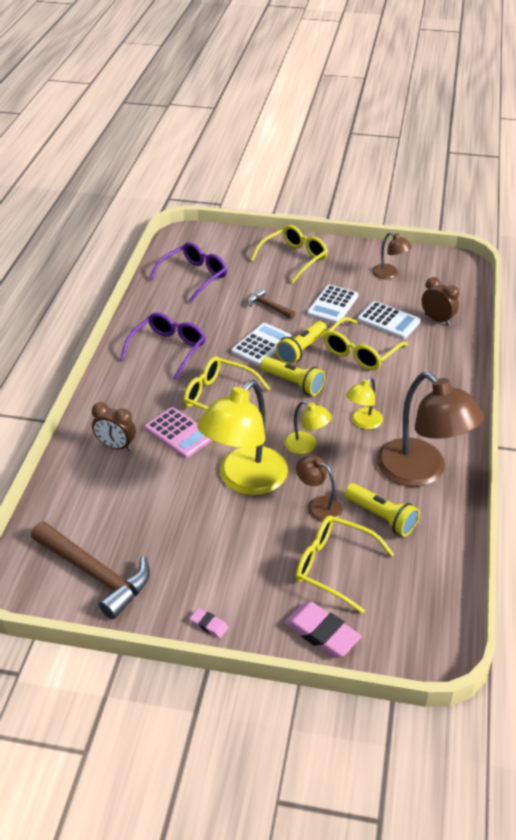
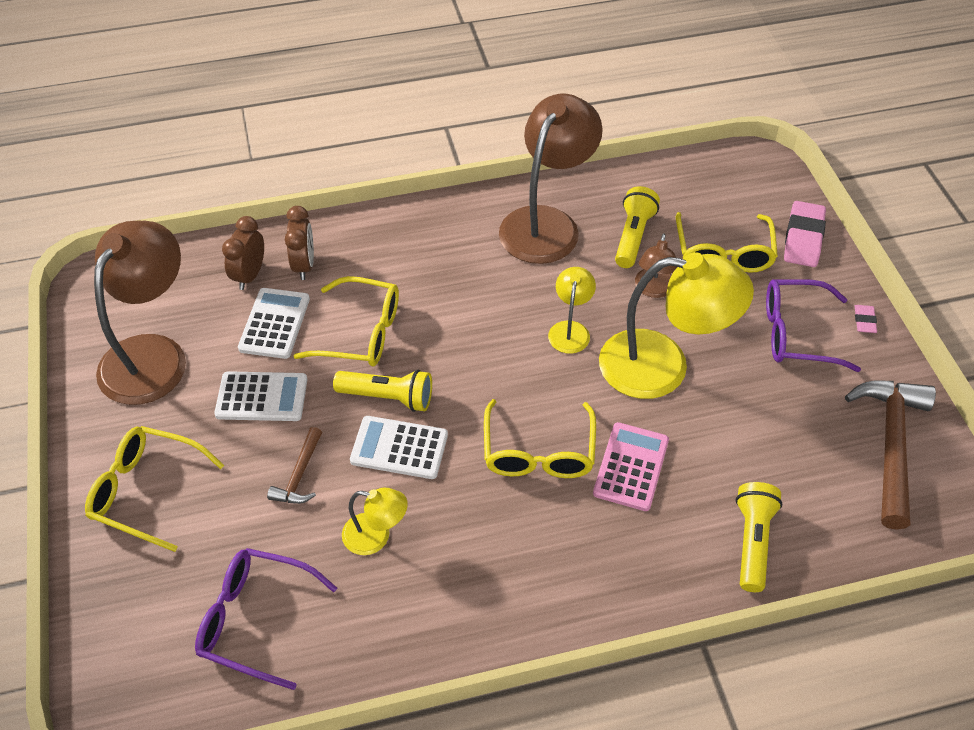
camera: 115 degrees left, 10 degrees up
(116, 446) = (700, 527): brown clock -> brown clock (304, 265)
(168, 349) = (470, 564): purple glasses -> purple glasses (796, 333)
(293, 383) = (463, 381): yellow flashlight -> yellow flashlight (752, 541)
(363, 423) = (498, 291): yellow lamp -> yellow lamp (376, 536)
(389, 274) = (152, 354): brown lamp -> brown lamp, size x2.05

